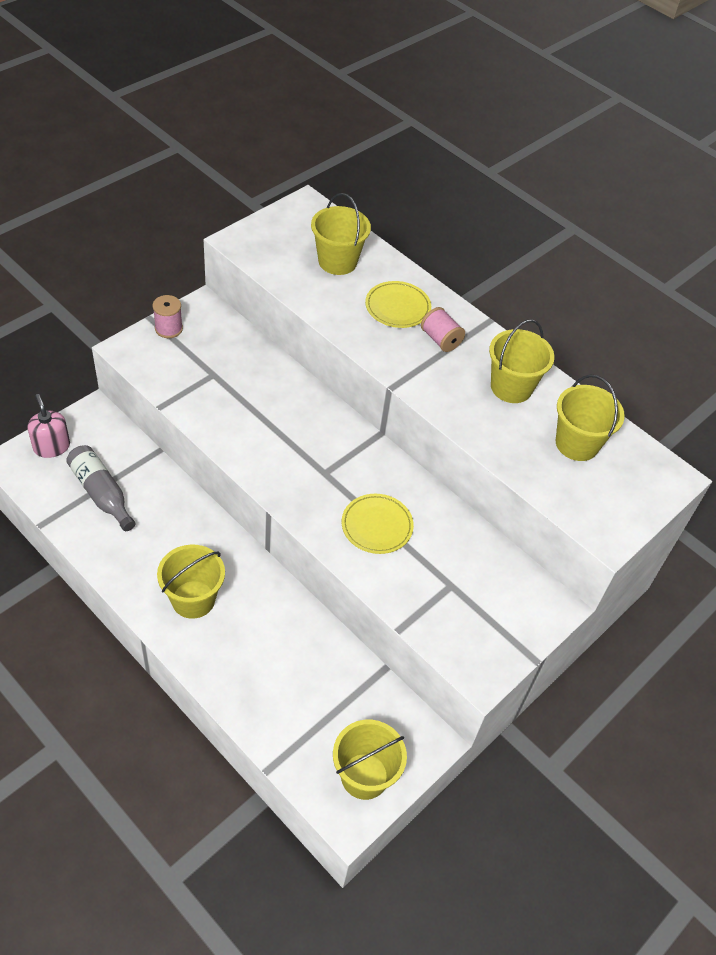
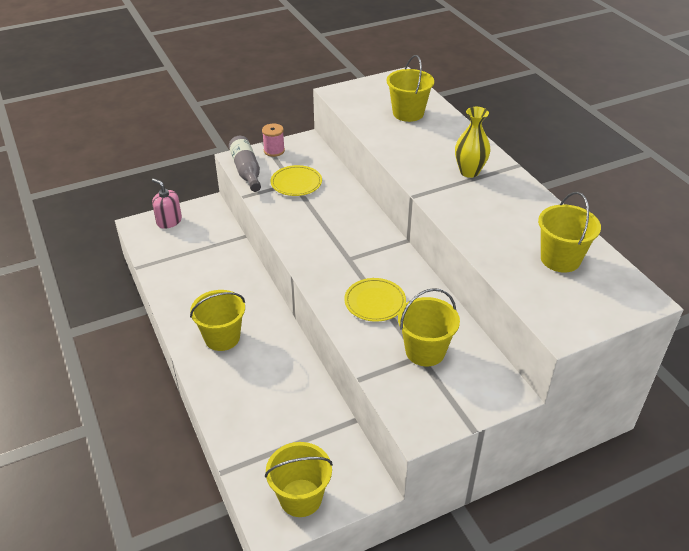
camera: 25 degrees right, 10 degrees down
(51, 446) = (169, 221): pink soap dispenser -> pink soap dispenser turned 45 degrees counterclockwise
(101, 493) = (189, 256): grey bottle -> grey bottle (246, 171)
(397, 307) = (443, 147): yellow plate -> yellow plate (296, 183)
(440, 340) = (469, 172): pink spool -> yellow vase
(511, 387) = (517, 211): yellow bucket -> yellow bucket (425, 351)

